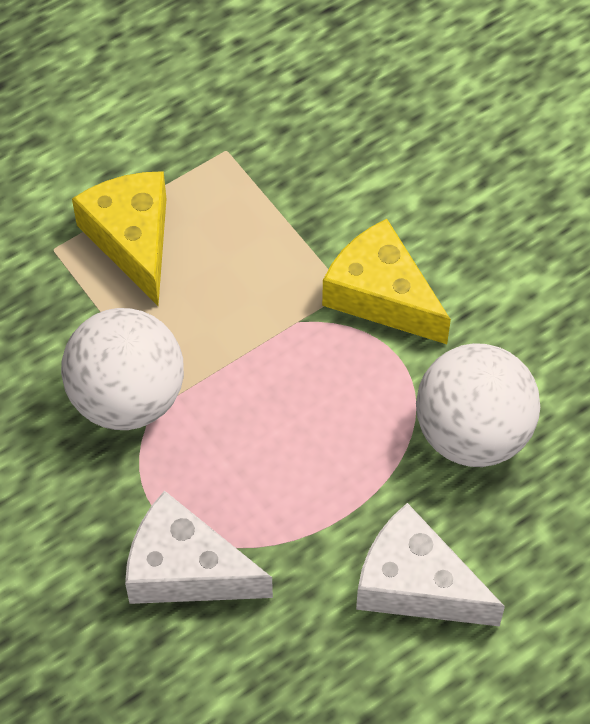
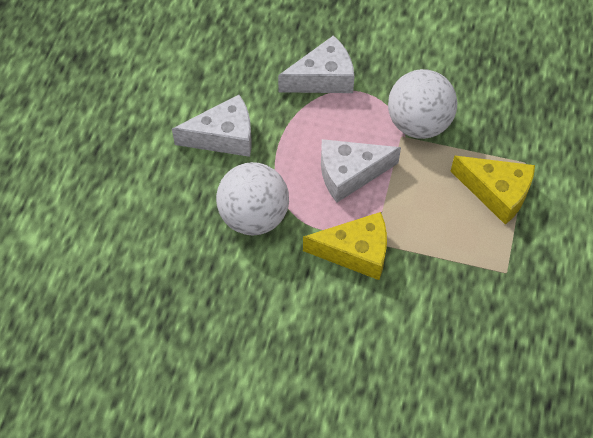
camera: 140 degrees right, 0 degrees up
(290, 398) = (349, 173): none -> white cheese

